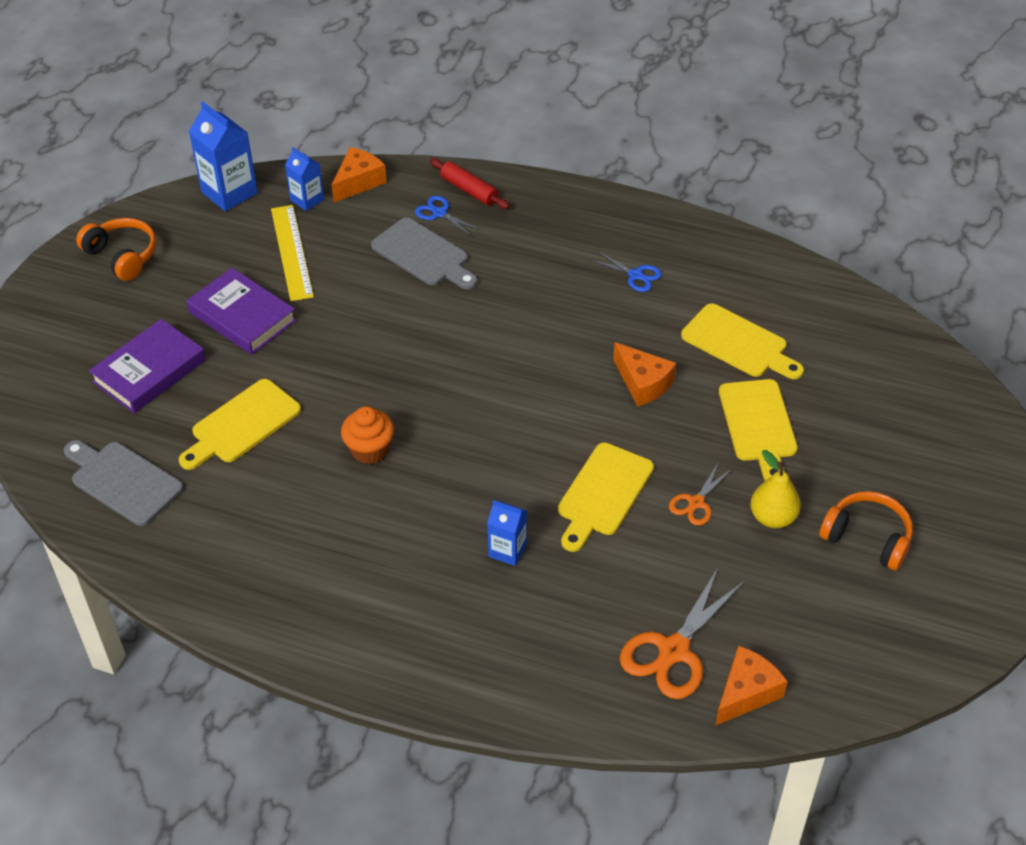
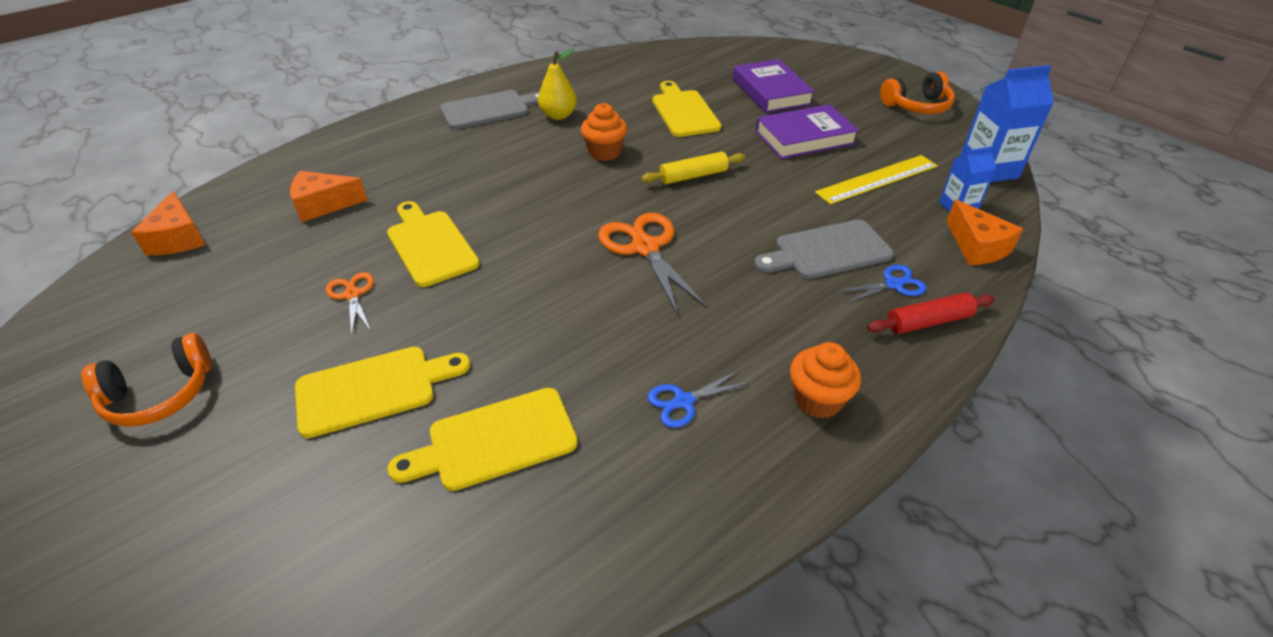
camera: 120 degrees right, 5 degrees down
(123, 481) = (673, 65): grey cutting board -> grey cutting board (489, 109)
(292, 252) = (877, 179): yellow ruler -> yellow ruler turned 45 degrees counterclockwise
(368, 368) = (693, 176): none -> yellow rolling pin
(507, 550) = (442, 180): blue carton -> none
(584, 220) = (817, 400): none -> orange cupcake
(643, 383) = (519, 327): orange cheese -> orange cheese (323, 205)
(673, 651) = (259, 219): orange scissors -> orange scissors (645, 247)
(758, 425) = (373, 389): yellow cutting board -> yellow cutting board turned 135 degrees clockwise
(772, 517) = (273, 337): yellow pear -> yellow pear (558, 115)

